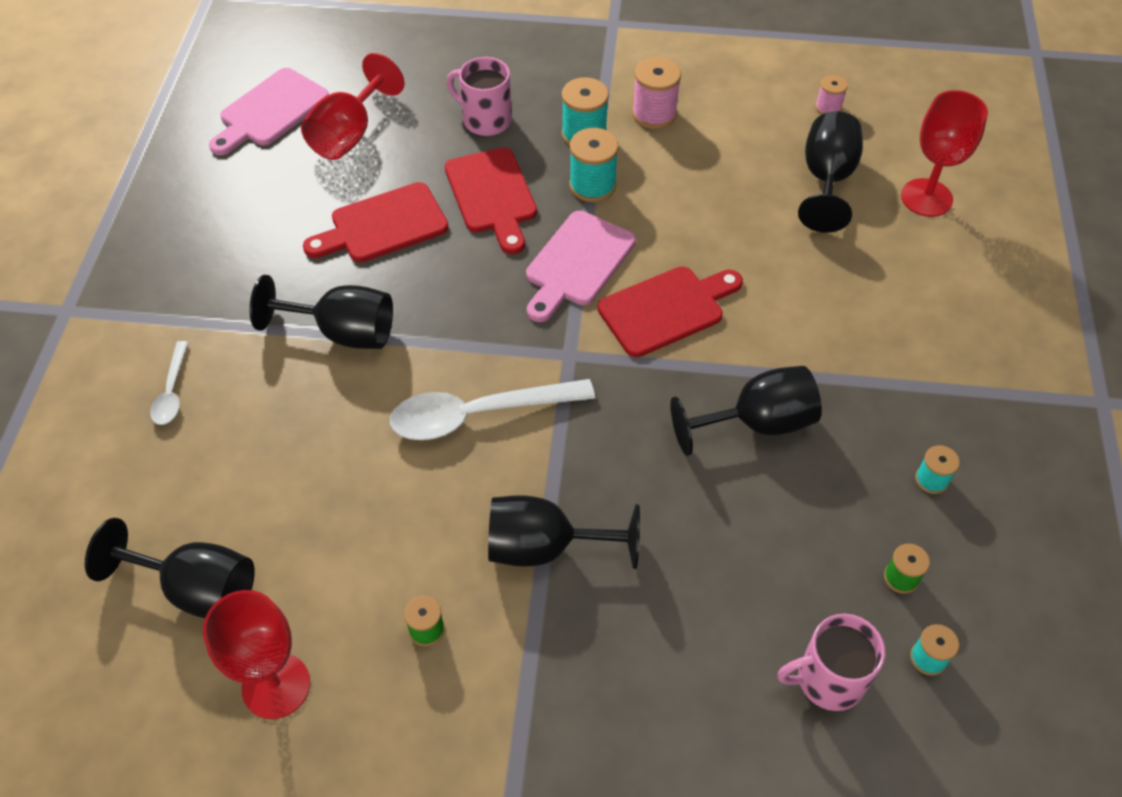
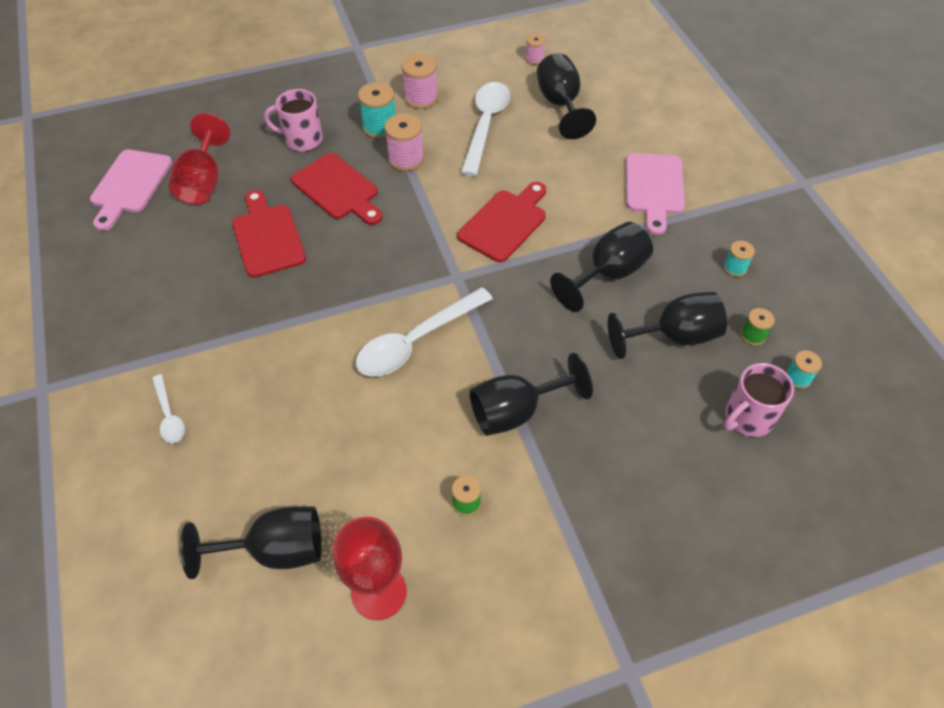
camera: 25 degrees left, 0 degrees up
(342, 332) = (281, 322): black goblet -> black goblet (674, 336)
(383, 225) = (267, 237): red cutting board -> red cutting board turned 120 degrees clockwise
(577, 263) = (426, 214): pink cutting board -> pink cutting board (654, 188)
(592, 185) = (406, 159): turquoise spool -> pink spool
(714, 175) = (486, 125): none -> white spoon
(926, 198) = (629, 95): red goblet -> none

